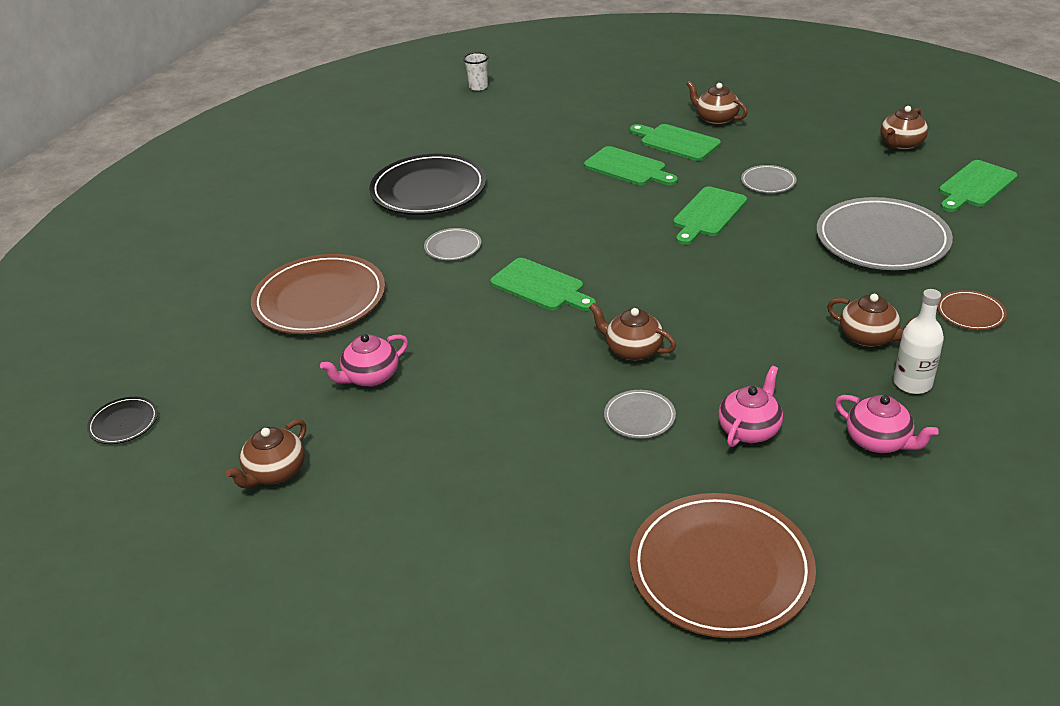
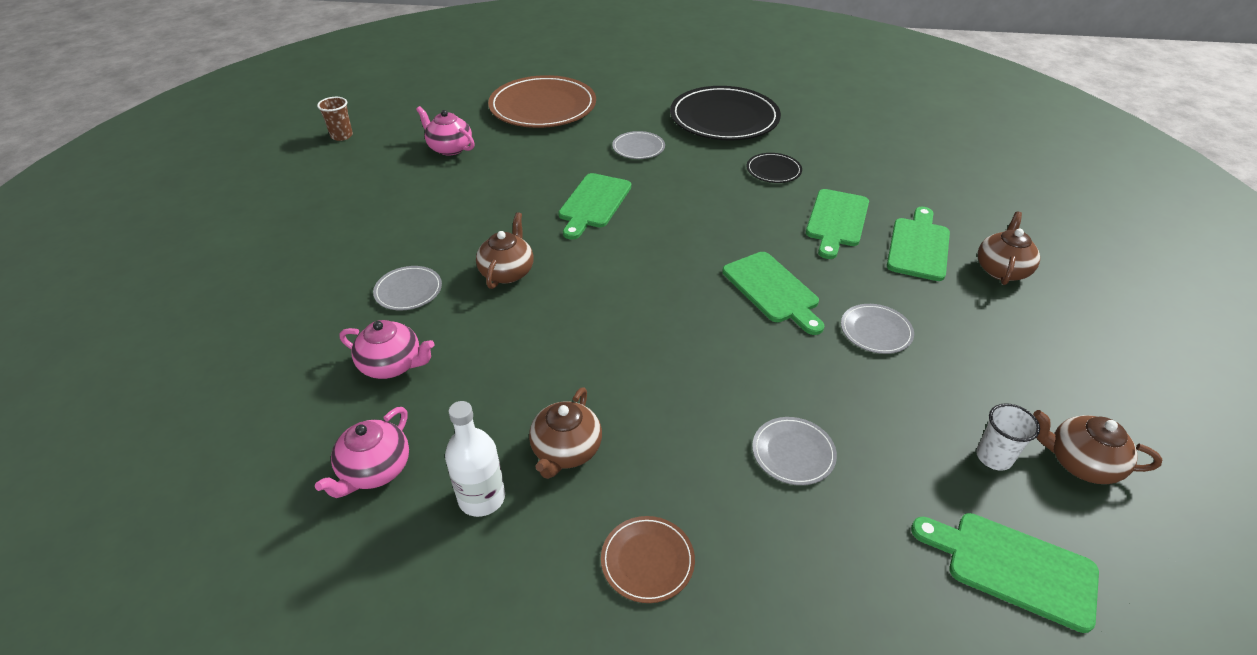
camera: 70 degrees right, 5 degrees up
(123, 423) = (392, 74): black plate -> black plate (773, 170)
(275, 472) = (342, 136): brown teapot -> brown cup
(478, 87) = (932, 105): white cup -> white cup (993, 457)
(708, 214) = (772, 290): green cutting board -> green cutting board turned 135 degrees counterclockwise
(720, 569) = (205, 366): brown plate -> none
(882, 239) = (793, 453): grey plate -> grey plate, size x0.46

